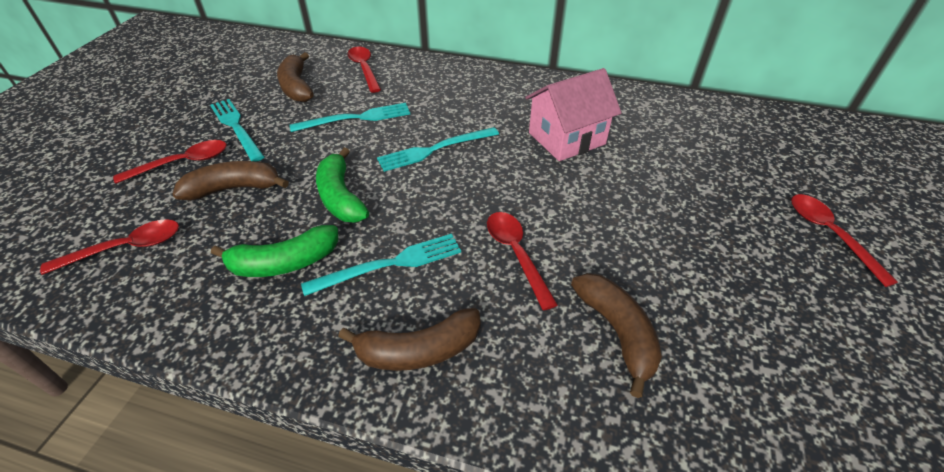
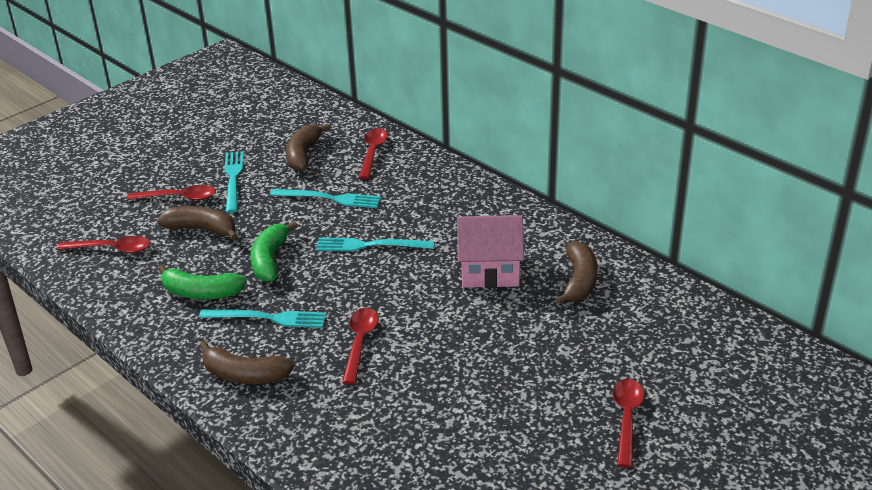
camera: 30 degrees right, 10 degrees down
(617, 332) = (381, 414): brown banana -> brown banana (579, 281)

